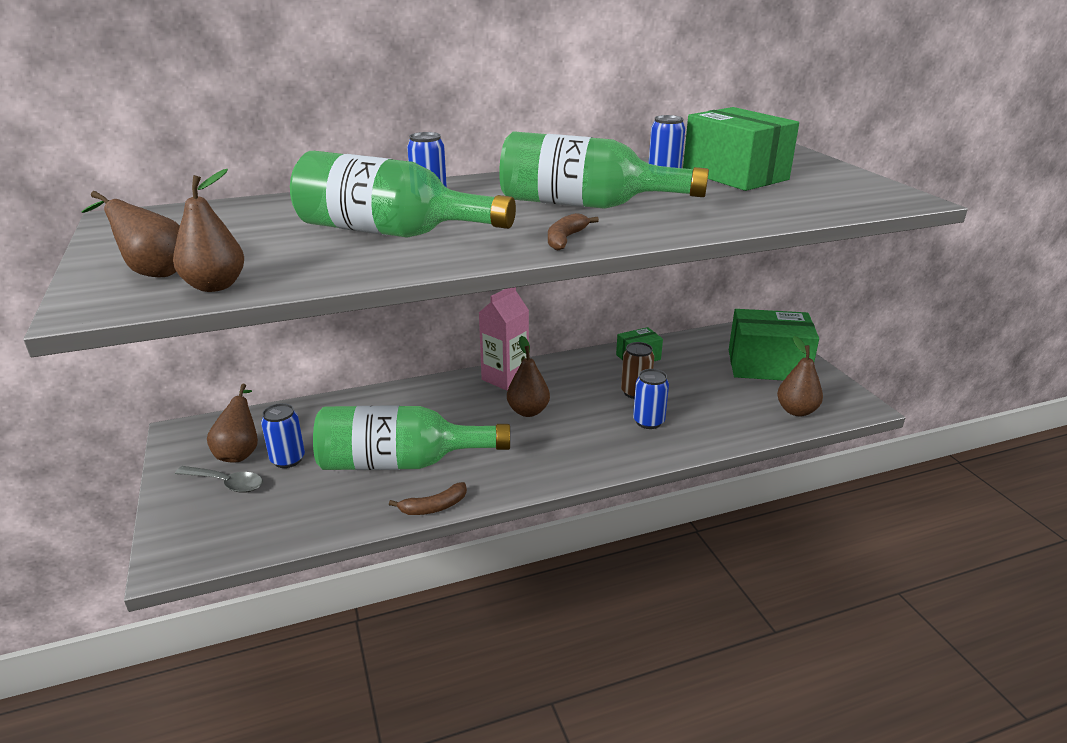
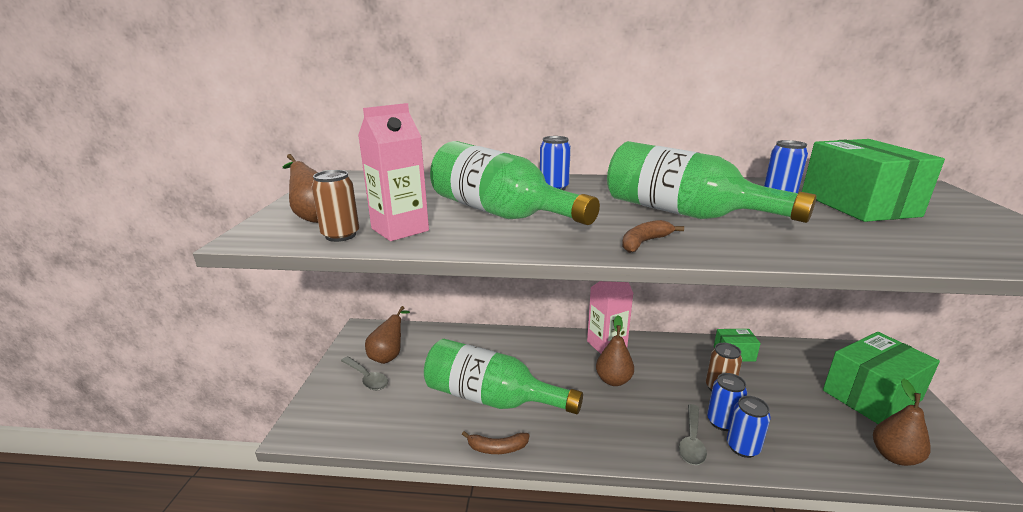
camera: 25 degrees right, 5 degrees down
(215, 286) = (341, 235): brown pear -> brown can
(285, 268) = (400, 229): none -> pink carton
(288, 460) = (415, 371): blue can -> blue can (742, 447)
(627, 446) = (692, 441): none -> grey spoon
(767, 365) = (871, 395): green box -> green box turned 60 degrees counterclockwise

